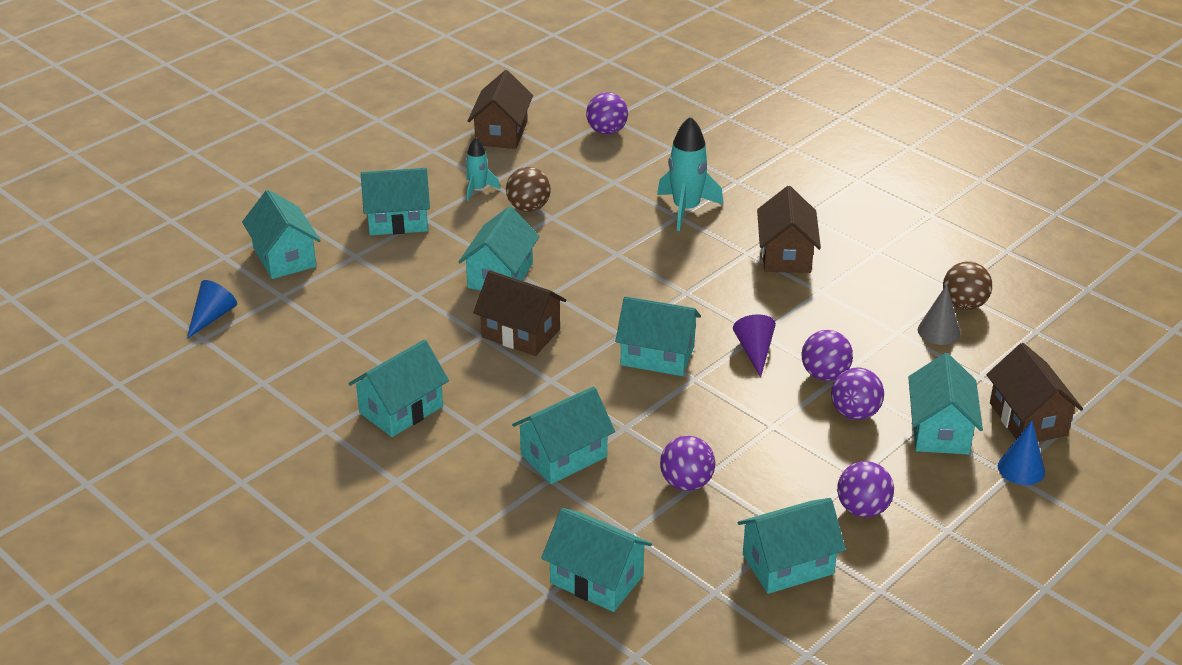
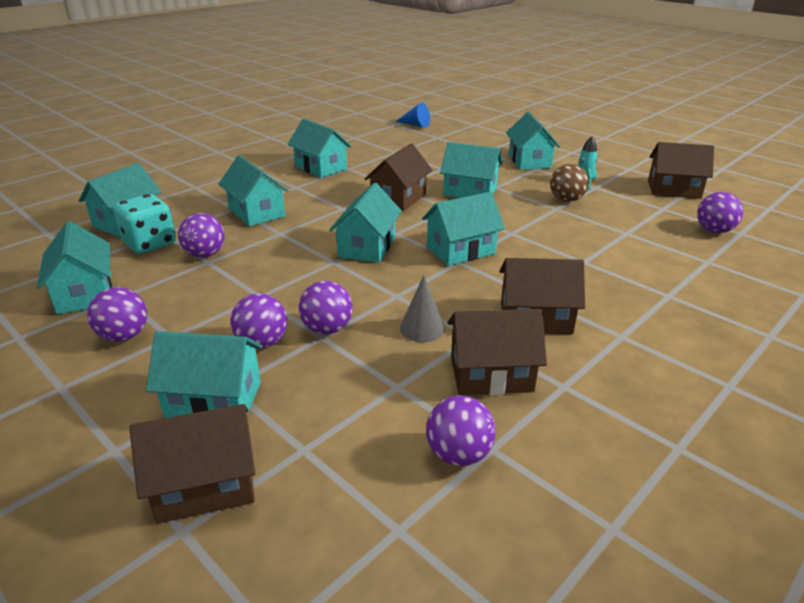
camera: 90 degrees right, 5 degrees down
(284, 257) = (477, 136): turquoise house -> turquoise house (461, 250)
(661, 539) = (150, 244): none -> turquoise dice
(686, 209) = (598, 265): turquoise rocket -> none
(755, 351) = (369, 292): purple cone -> none
(871, 284) = (491, 374): none -> brown house
(938, 331) = (399, 422): grey cone -> grey cone (422, 328)
(964, 304) = (458, 454): brown ball -> purple ball
(1021, 469) = (118, 462): blue cone -> none

